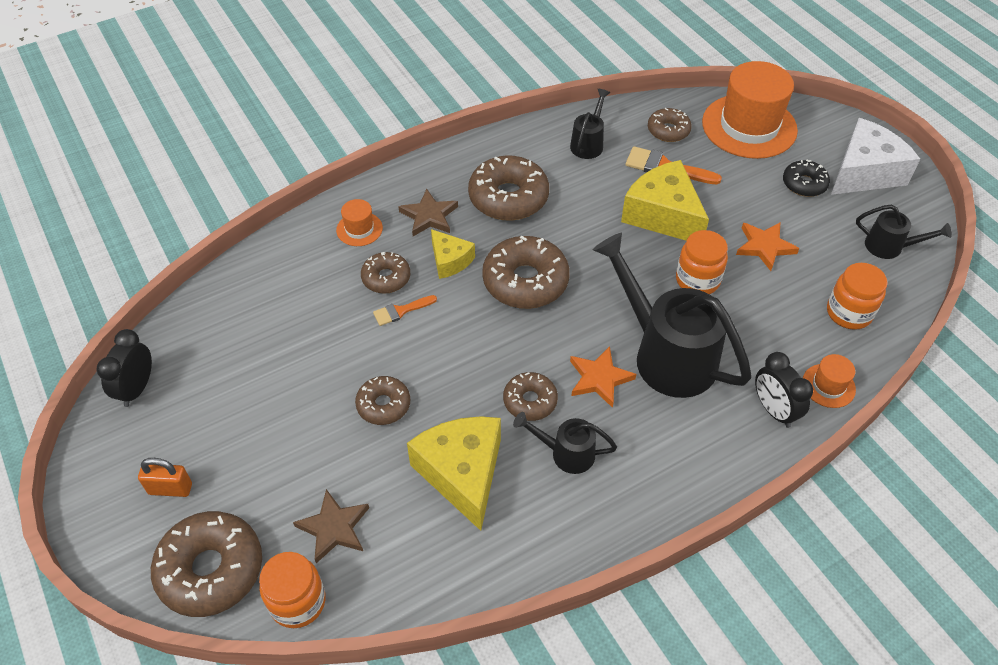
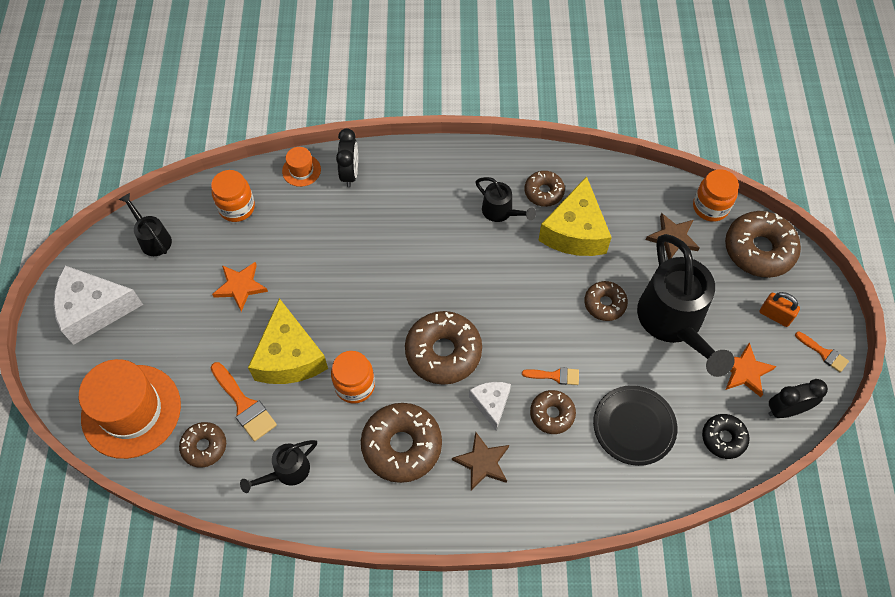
camera: 150 degrees left, 10 degrees up
(99, 471) = (824, 353): none -> orange brush
(137, 388) = (786, 410): black clock -> black clock turned 150 degrees counterclockwise
(299, 303) = (634, 426): none -> black plate
(359, 229) = (551, 481): orange hat -> none
(450, 261) = (491, 404): yellow cheese -> white cheese
(530, 401) = (502, 256): brown donut -> brown donut (544, 192)
(599, 378) = (444, 248): orange star -> orange star (744, 371)
(666, 354) = (386, 242): black watering can -> black watering can (673, 323)
(697, 280) = (315, 285): orange jar -> orange jar (355, 385)
(804, 184) = (152, 325): black donut -> black donut (723, 438)

